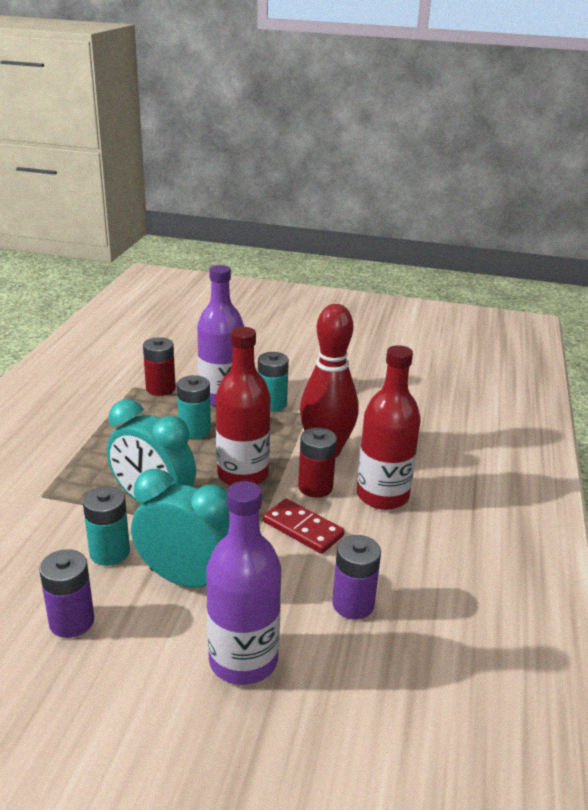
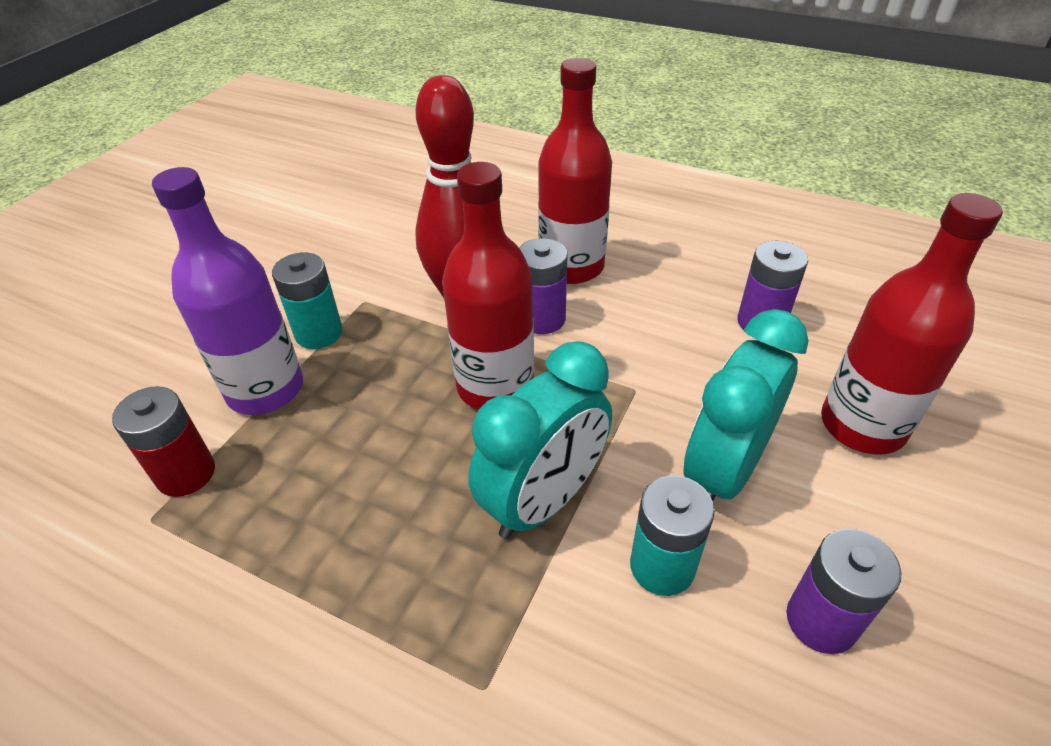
camera: 75 degrees left, 15 degrees up
(194, 430) = (353, 433): turquoise battery -> none
(243, 660) = (862, 425): purple bottle -> red bottle
(303, 529) = (626, 342): red domino -> none
(315, 487) = (542, 319): red battery -> purple battery

